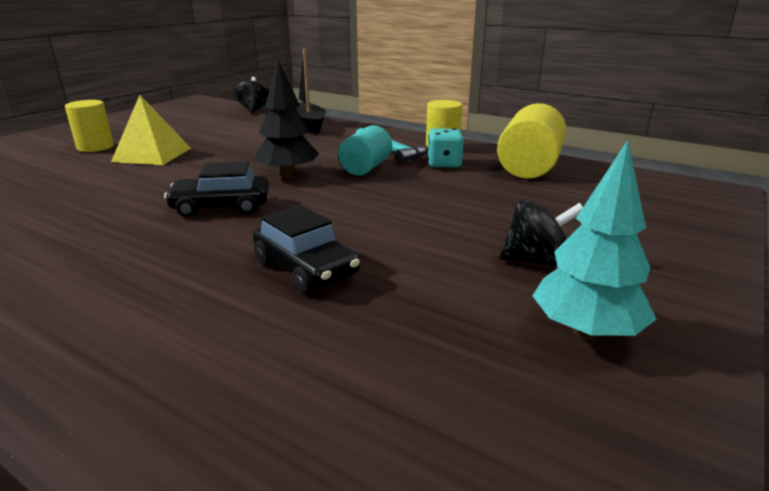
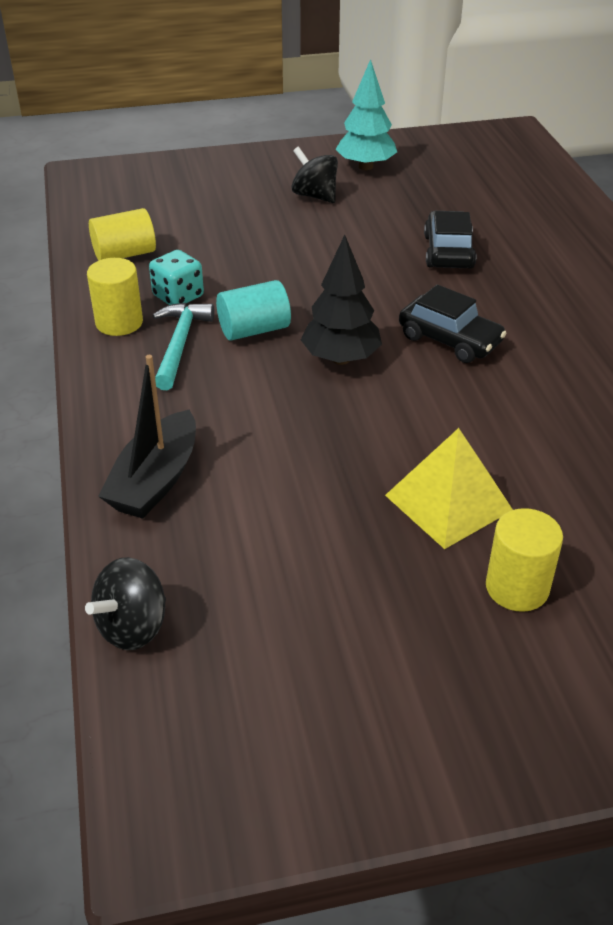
camera: 135 degrees left, 15 degrees up
(529, 167) = (124, 254): yellow cylinder -> yellow cylinder, size x0.66

